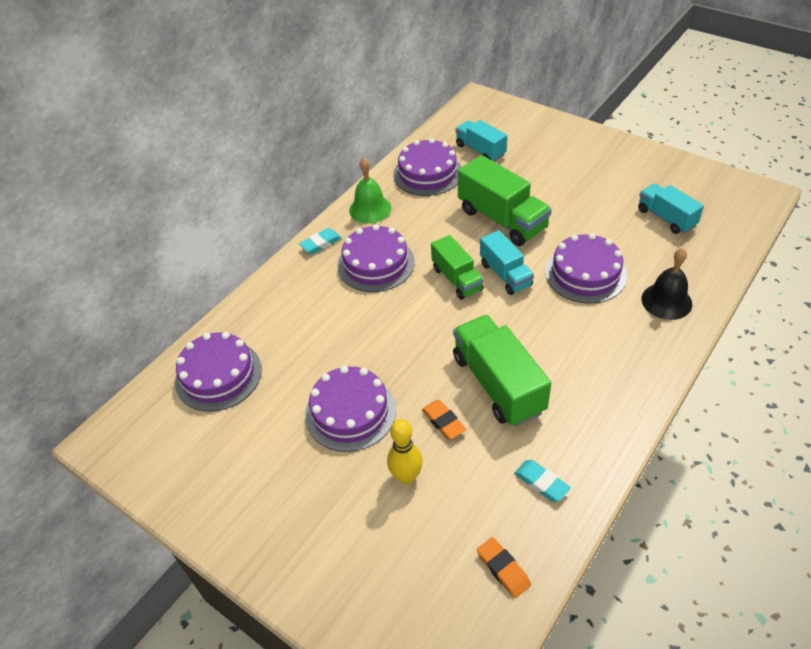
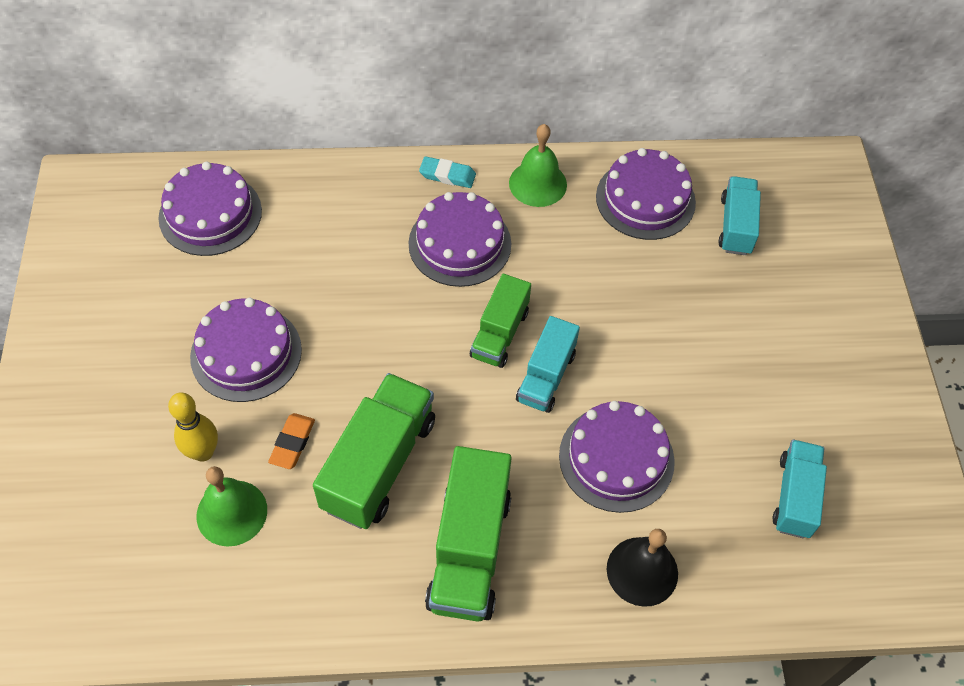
camera: 45 degrees right, 10 degrees up
(468, 484) = (232, 512): none -> green bell
(502, 219) = (633, 320): green truck -> green truck (469, 550)
(503, 569) = (154, 602): orange eraser -> none
(541, 483) = (279, 580): turquoise eraser -> none

